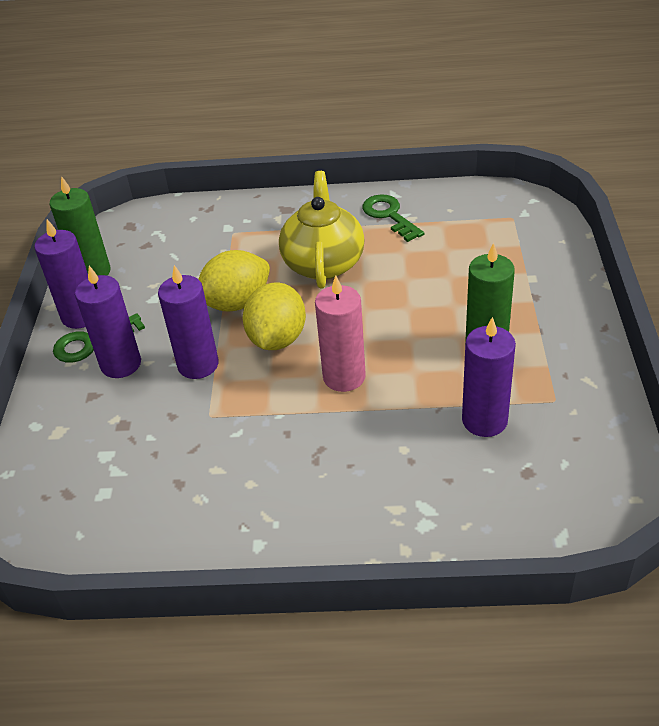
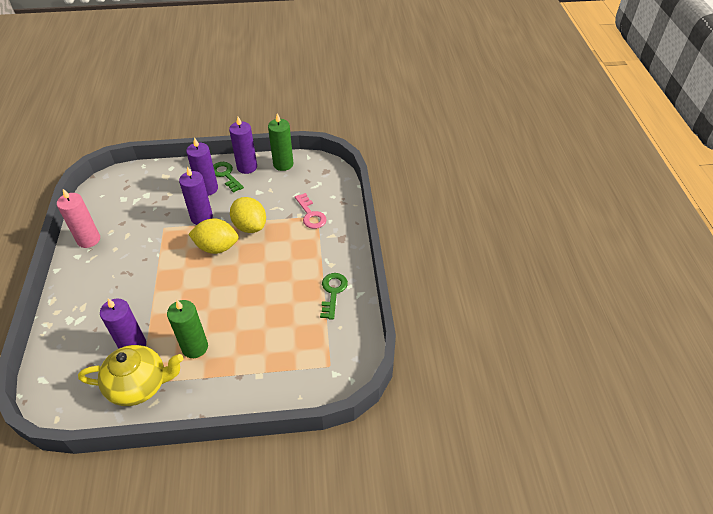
camera: 80 degrees right, 5 degrees up
(227, 239) = (311, 214): none -> pink key
(323, 263) = (283, 262): yellow teapot -> yellow teapot (140, 385)
(344, 377) = (181, 279): pink candle -> pink candle (88, 239)
(389, 215) = (333, 292): green key -> green key turned 45 degrees counterclockwise

